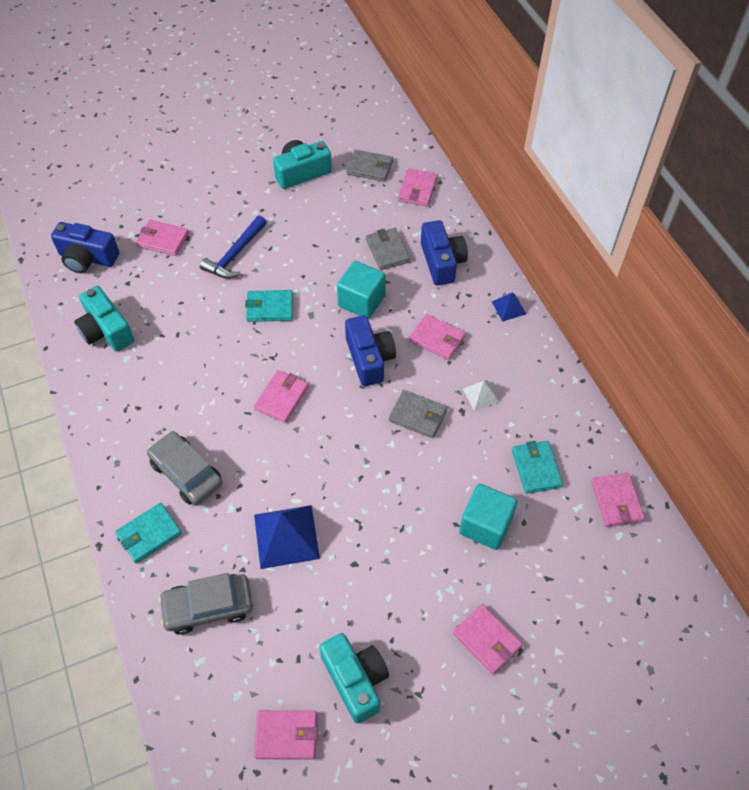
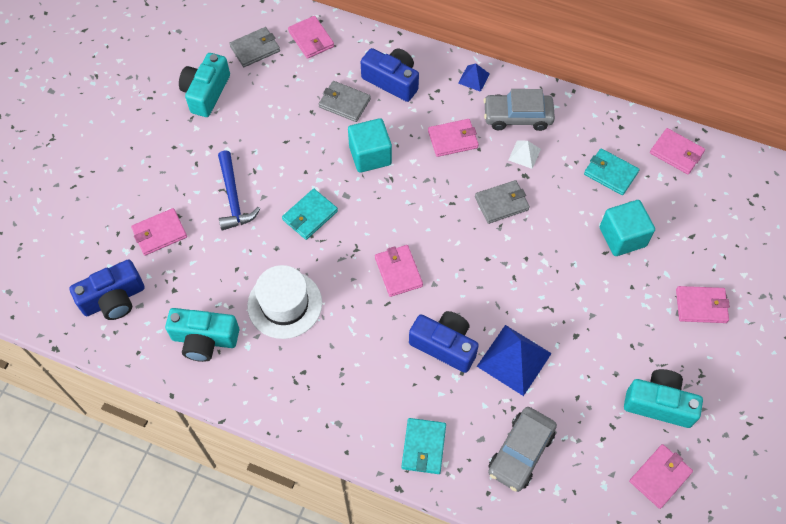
camera: 45 degrees left, 5 degrees up
(181, 352) = (284, 304): none -> white hat
(186, 473) = (397, 383): grey car -> grey car (517, 116)
(369, 359) = (424, 192): blue camera -> blue camera (444, 345)

